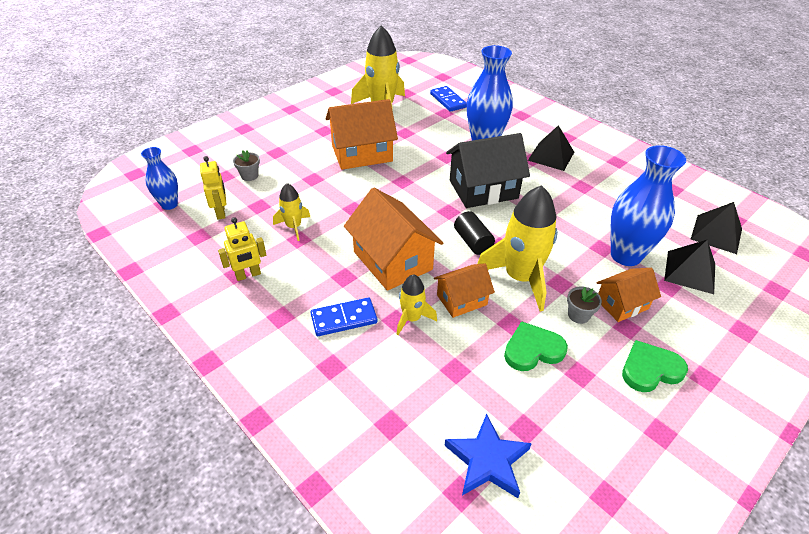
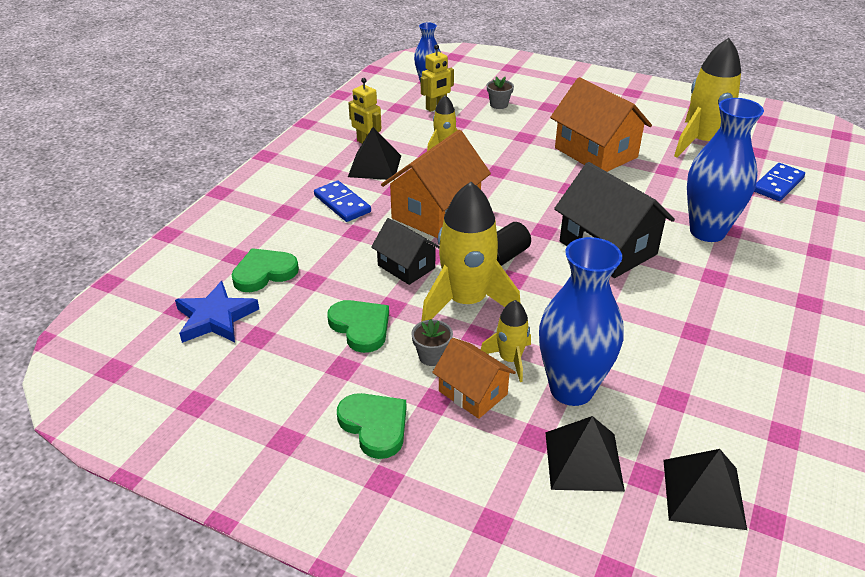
camera: 70 degrees right, 5 degrees down
(412, 318) = (363, 241): yellow rocket -> yellow rocket (510, 359)
(429, 405) = (264, 273): none -> green heart
(462, 300) = (406, 266): orange house -> black house
(551, 156) = (741, 293): black pyramid -> black pyramid (375, 166)

